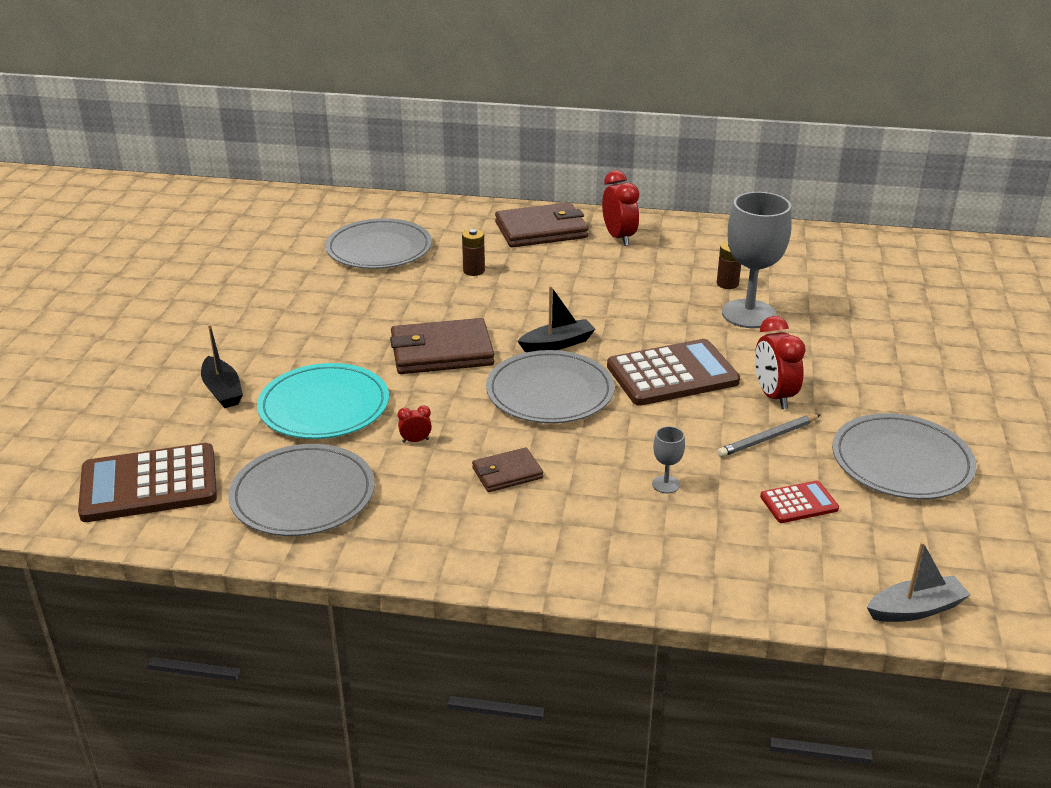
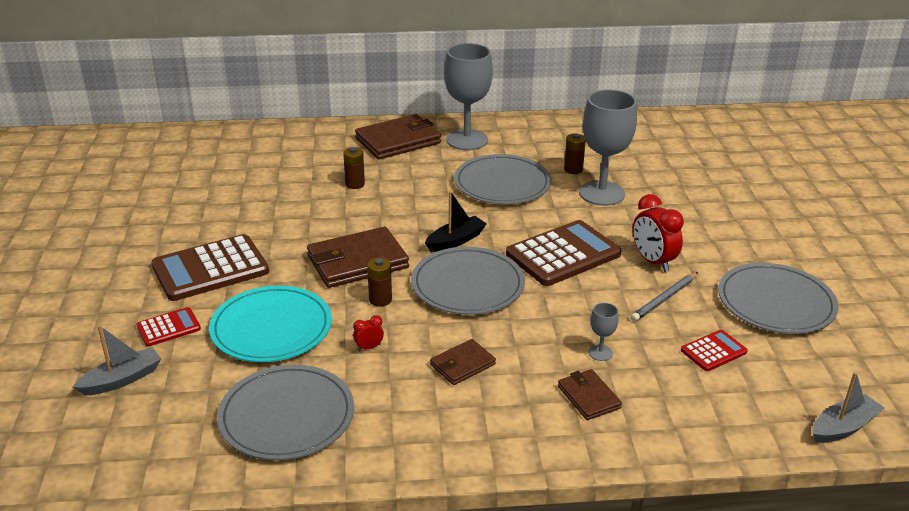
camera: 15 degrees left, 0 degrees up
(149, 484) = (133, 431): brown calculator -> brown calculator (210, 269)
(158, 434) = (122, 379): none -> grey boat
(222, 391) = (168, 328): black boat -> red calculator
(379, 249) = (261, 174): grey plate -> grey plate (502, 183)
(449, 394) = (380, 300): none -> brown battery
(619, 237) = (467, 140): red clock -> grey goblet
(630, 528) = (588, 397): none -> brown wallet

